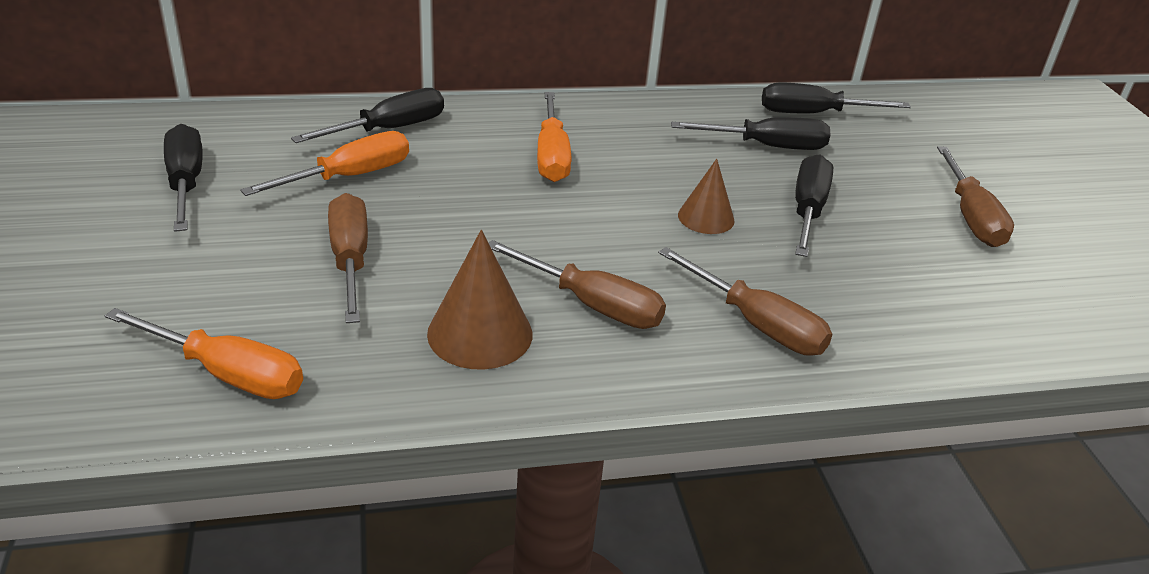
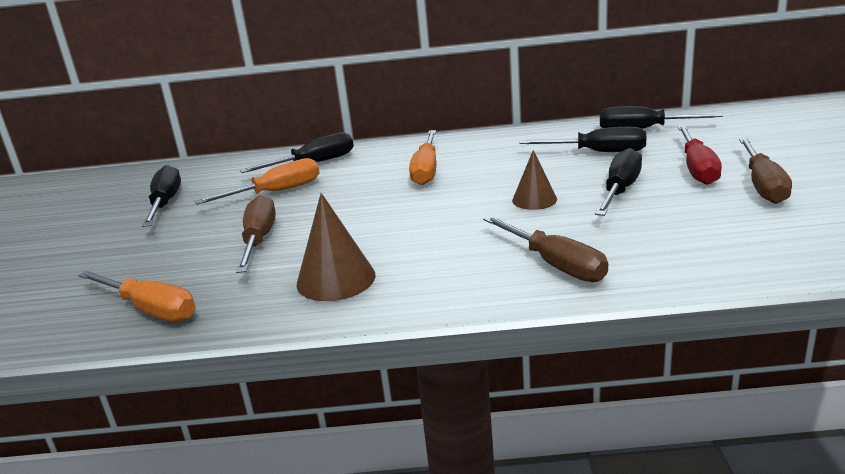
camera: 15 degrees right, 10 degrees down
(592, 305) = (427, 258): brown screwdriver -> none
(891, 184) = (697, 169): none -> red screwdriver

